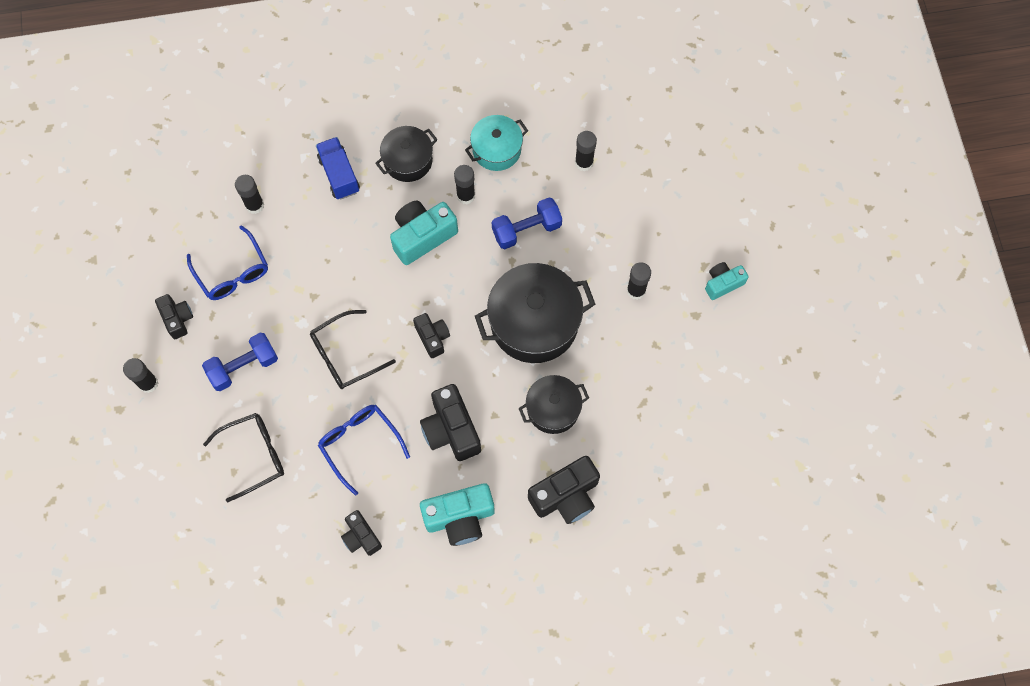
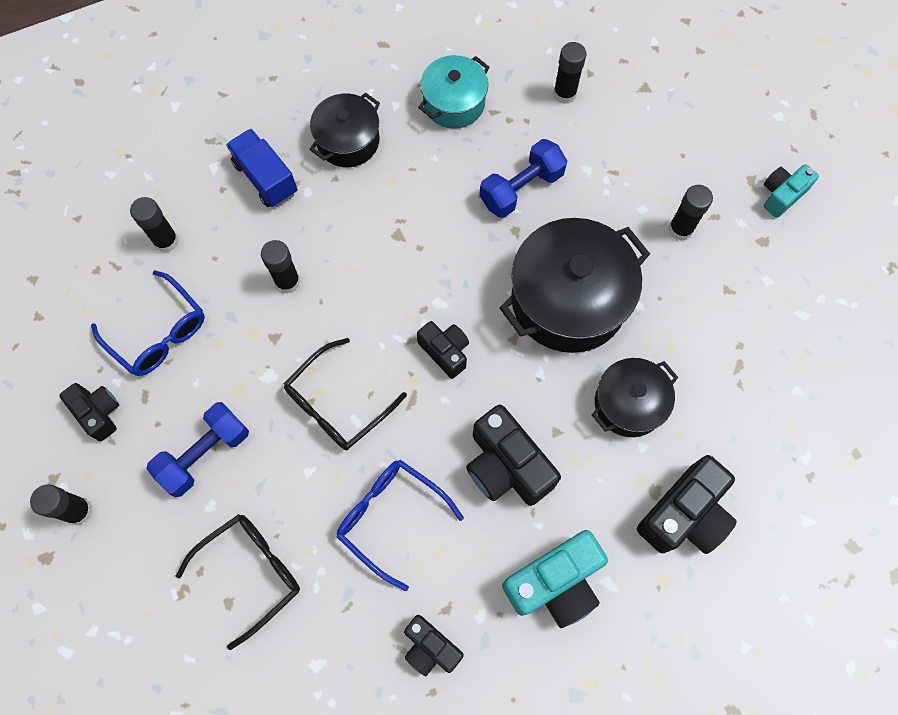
camera: 15 degrees left, 0 degrees up
(422, 236) = (393, 228): turquoise camera -> none
(466, 196) = (433, 166): black glue stick -> black glue stick (287, 282)

